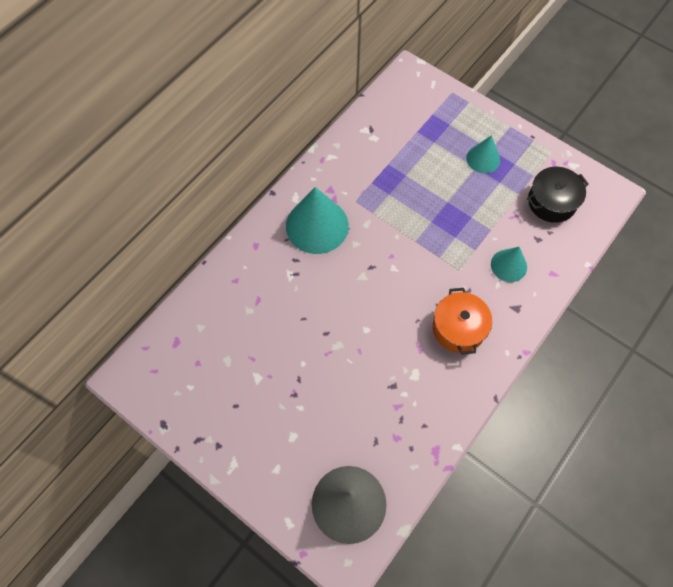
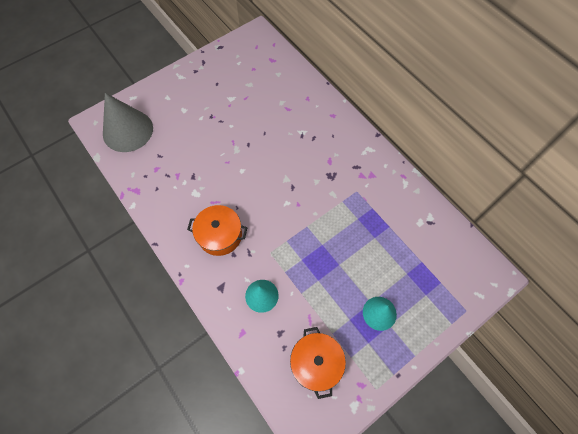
camera: 105 degrees right, 0 degrees up
(317, 225) = (340, 158): turquoise cone -> none
(551, 202) = (316, 363): black pot -> orange pot

